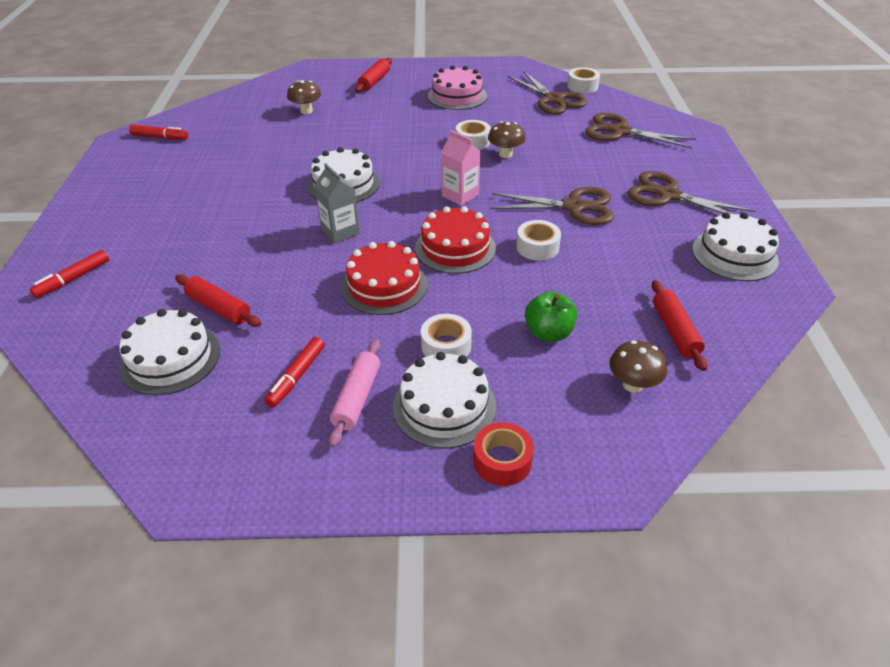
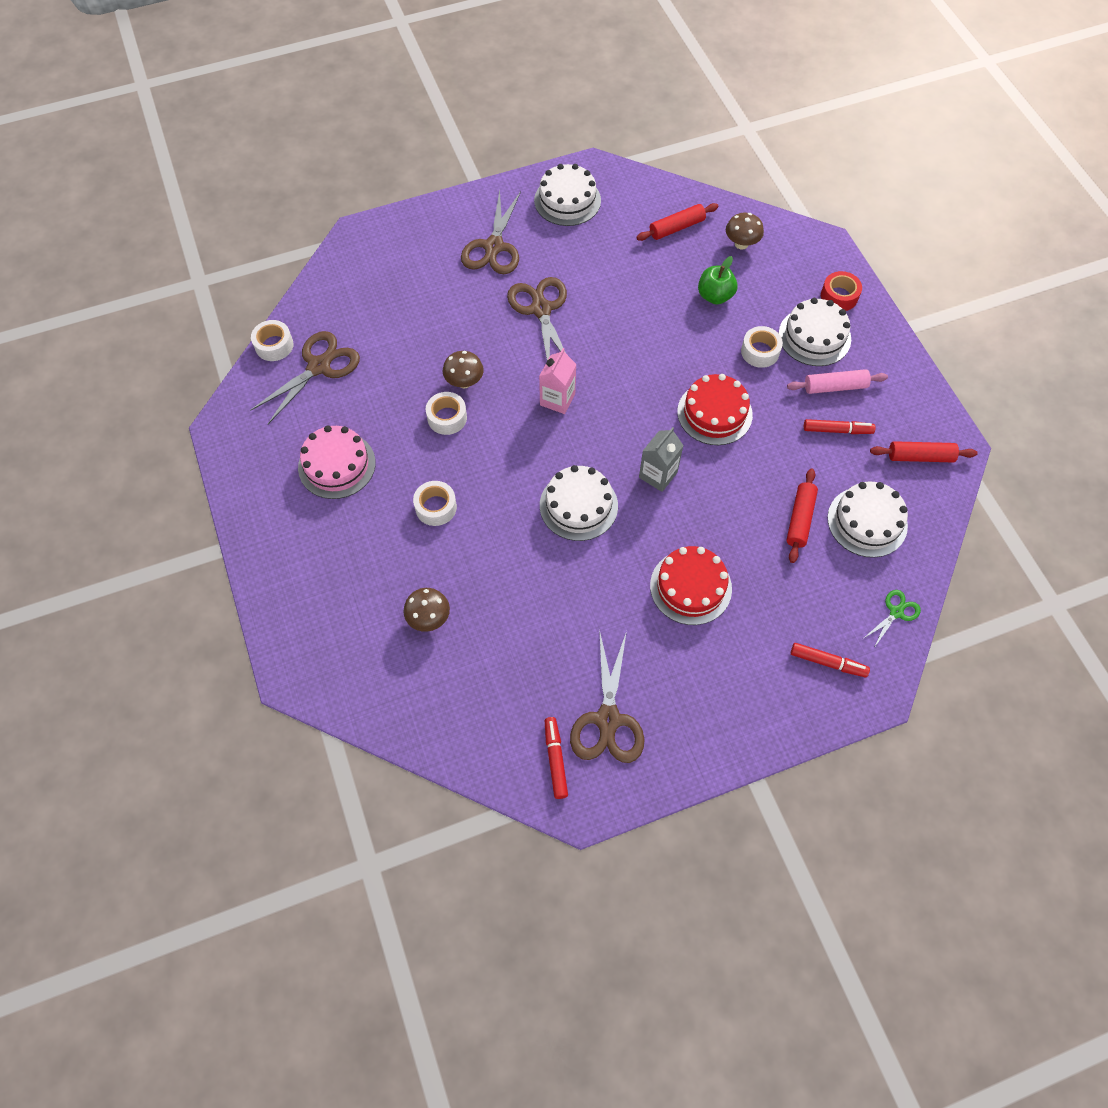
camera: 110 degrees left, 20 degrees up
(62, 343) = (896, 612): none -> green scissors
(374, 81) = (318, 573): red rolling pin -> red rolling pin (920, 456)
(455, 248) = (641, 379): red cake -> red cake (690, 587)
(537, 247) = (614, 323): white tape -> white tape (436, 507)
(620, 131) = (380, 296): brown scissors -> brown scissors (608, 720)

